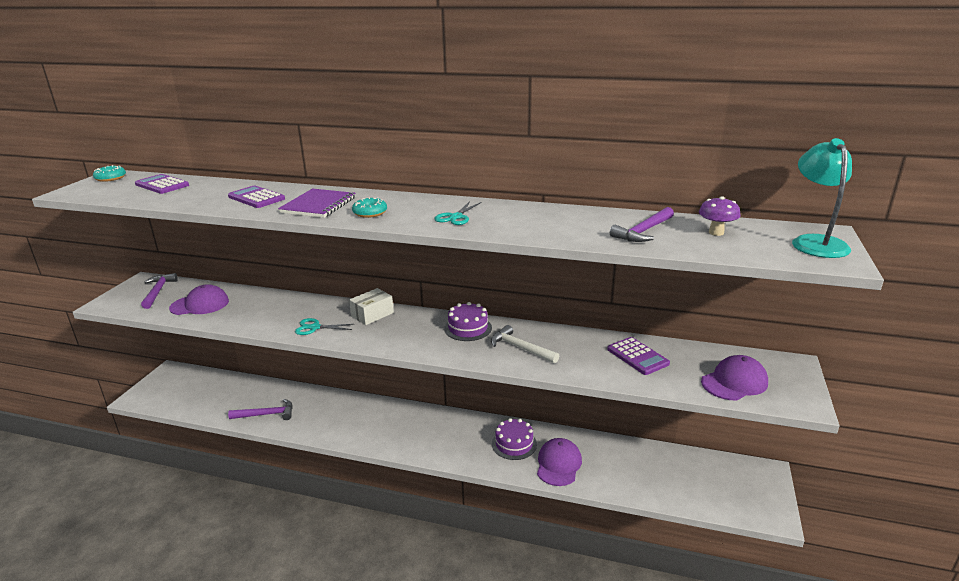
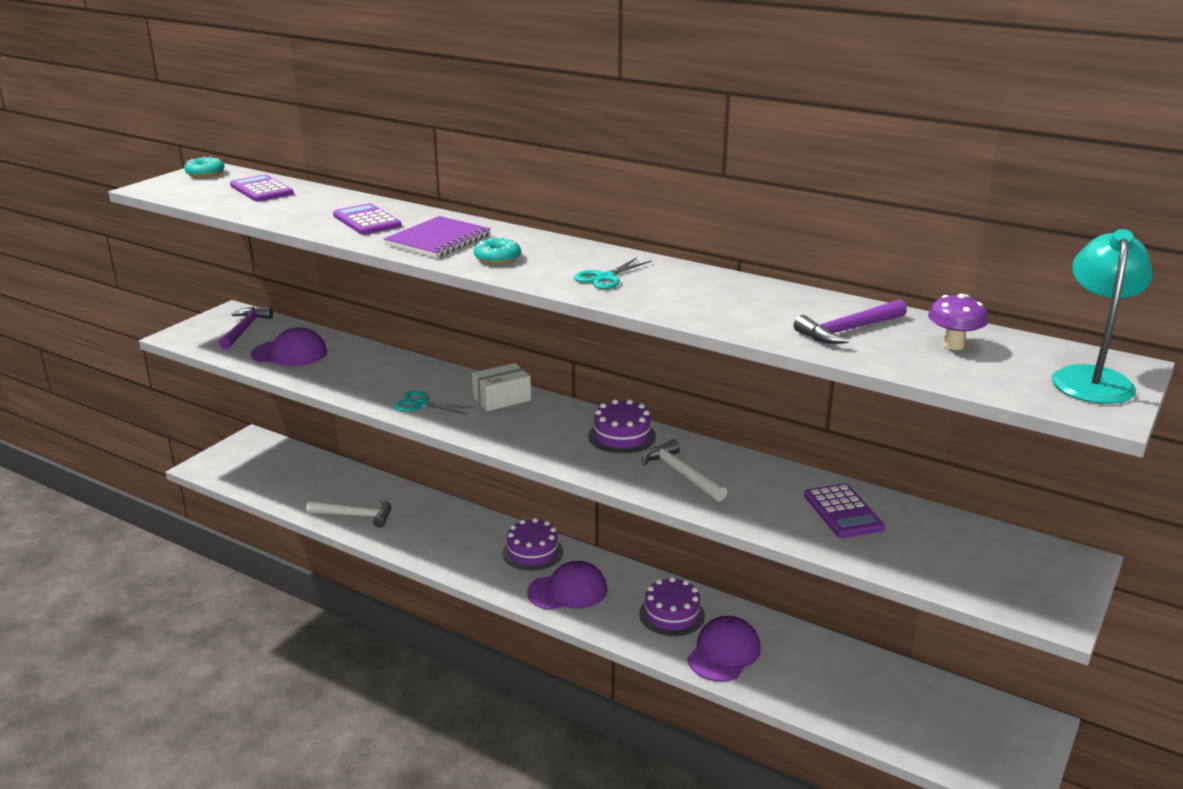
camera: 15 degrees right, 0 degrees up
(266, 414) = (355, 515): purple hammer -> white hammer
(403, 418) = (532, 552): none -> purple cake
(734, 382) = (967, 569): purple cap -> purple cap (568, 591)

